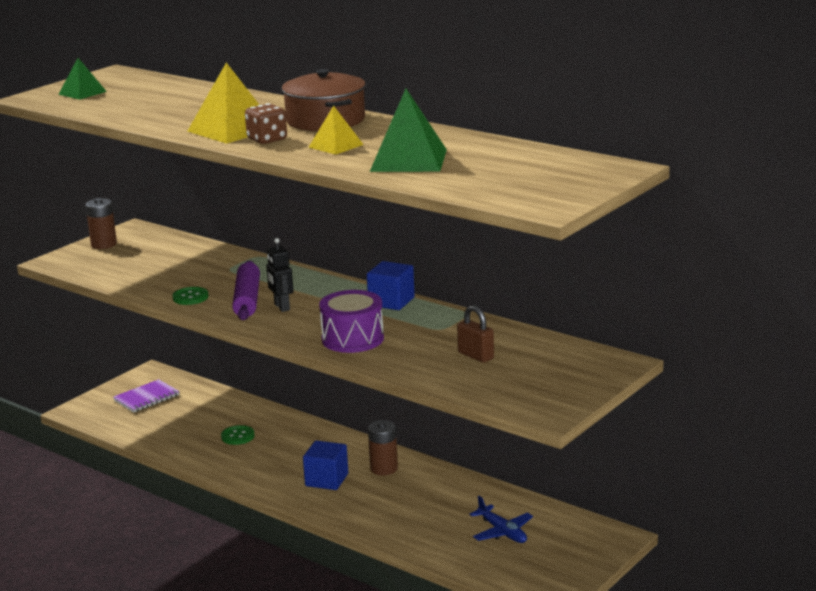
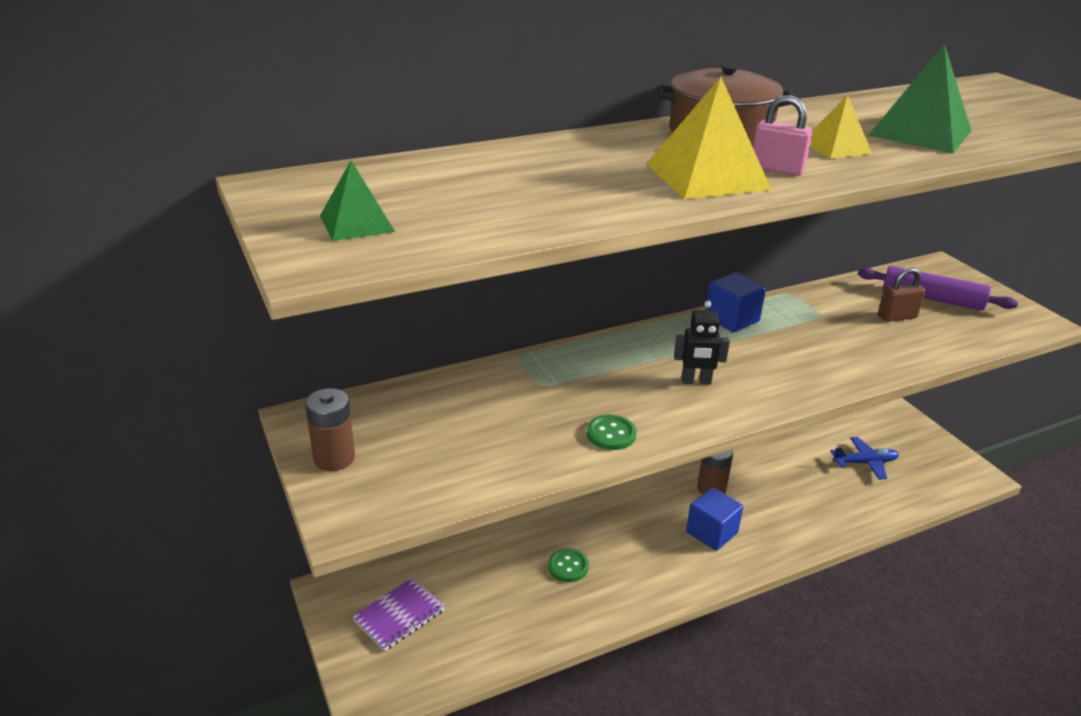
camera: 65 degrees left, 10 degrees up
(146, 398) = (399, 615): purple notebook -> purple notebook turned 60 degrees clockwise
(247, 299) = (654, 397): purple rolling pin -> purple rolling pin (931, 298)
(267, 140) = (776, 169): brown dice -> pink padlock
(352, 339) = (818, 364): purple drum -> none

